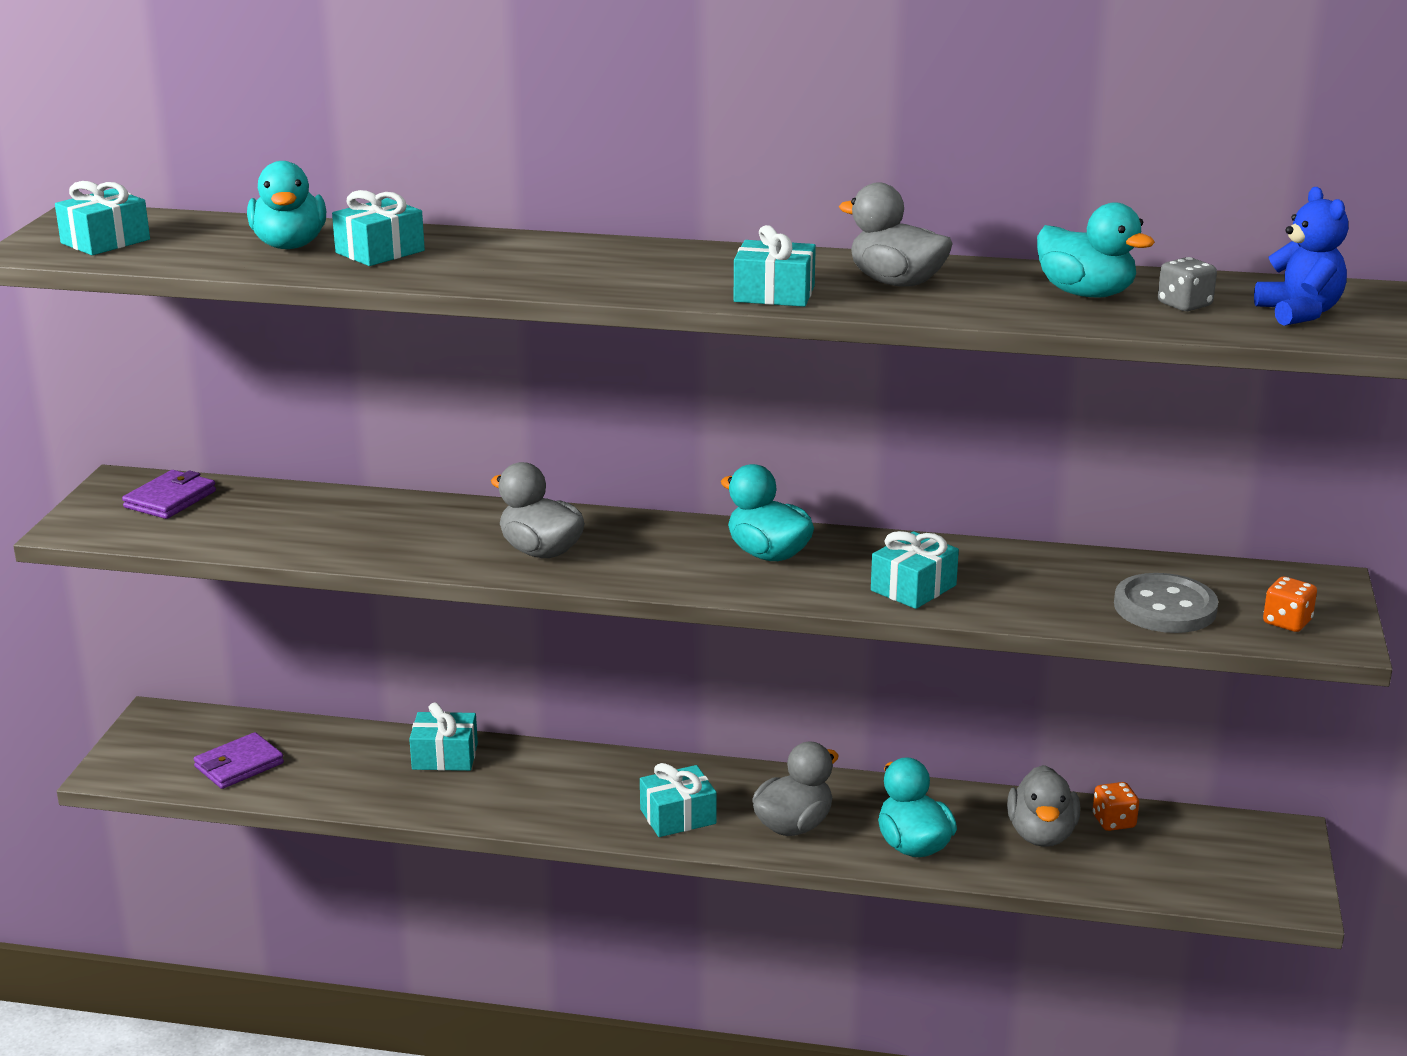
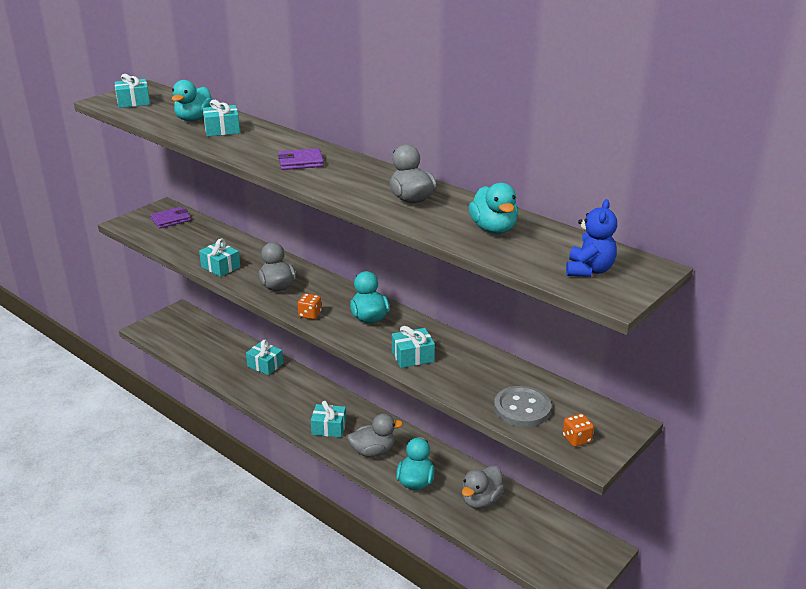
camera: 30 degrees right, 5 degrees up
(239, 765) = (188, 342): purple wallet -> purple wallet (300, 162)
(774, 294) = (346, 191): turquoise gift -> turquoise gift (220, 267)
(1113, 821) = (523, 507): orange dice -> orange dice (310, 314)
(1184, 305) = (534, 249): grey dice -> none

